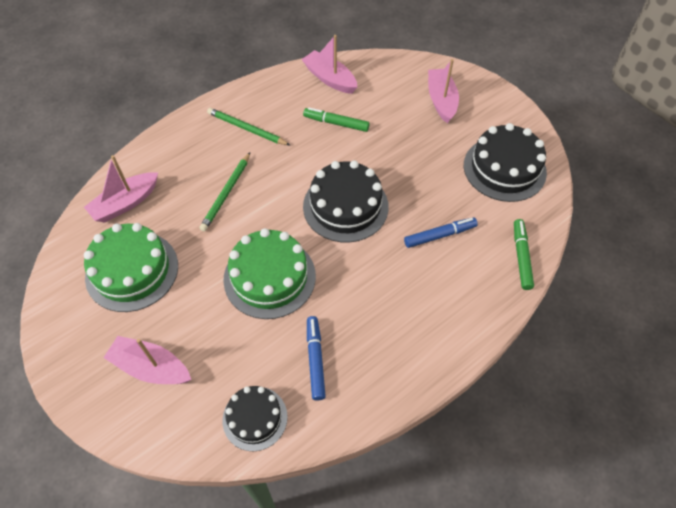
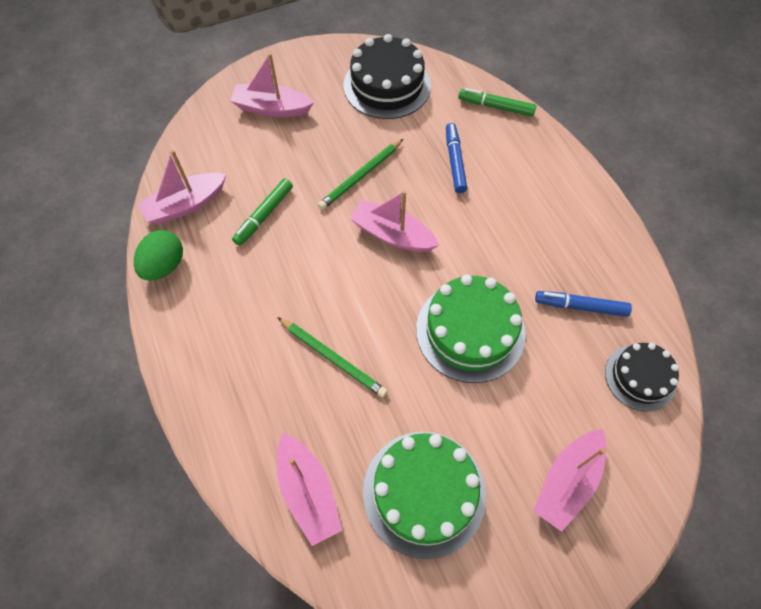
camera: 75 degrees left, 5 degrees up
(246, 129) = (232, 316): green pencil -> green pencil (361, 176)
(276, 83) = (164, 266): none -> green egg
(345, 206) = (392, 235): black cake -> pink boat

